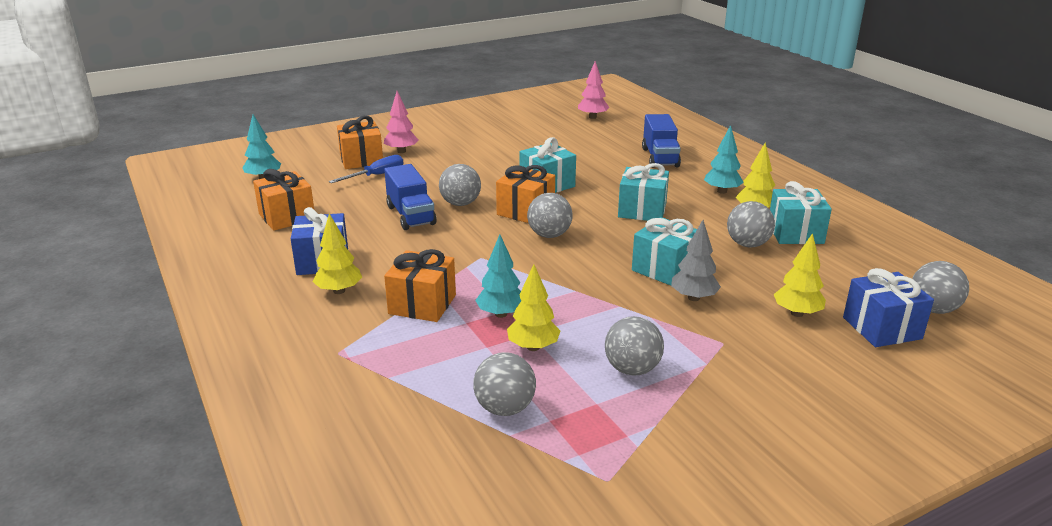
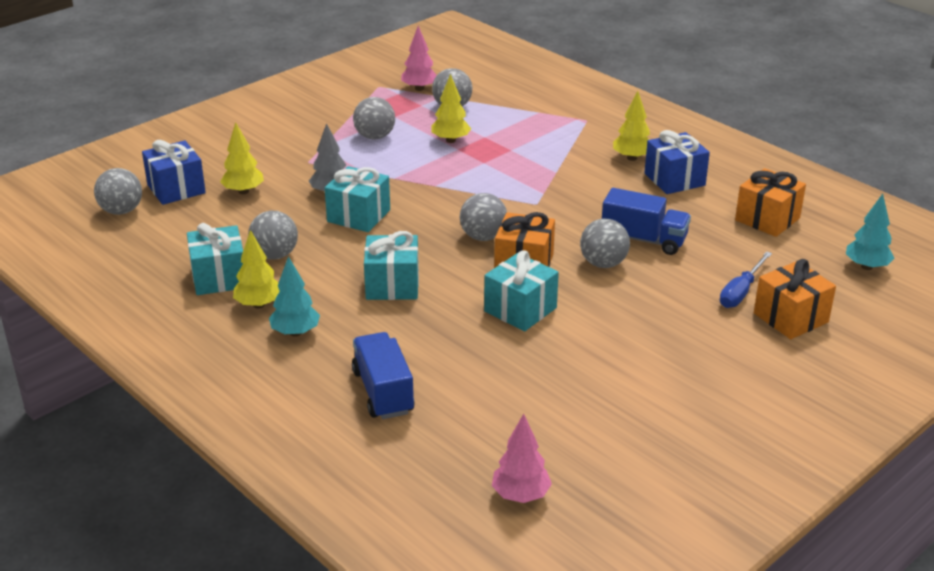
camera: 165 degrees right, 5 degrees up
(401, 151) = (756, 344): pink tree -> pink tree (419, 88)
(410, 215) = (643, 240): blue truck -> blue truck turned 150 degrees clockwise
(422, 304) = (555, 157): orange gift -> none
(501, 314) = (487, 159): turquoise tree -> none

